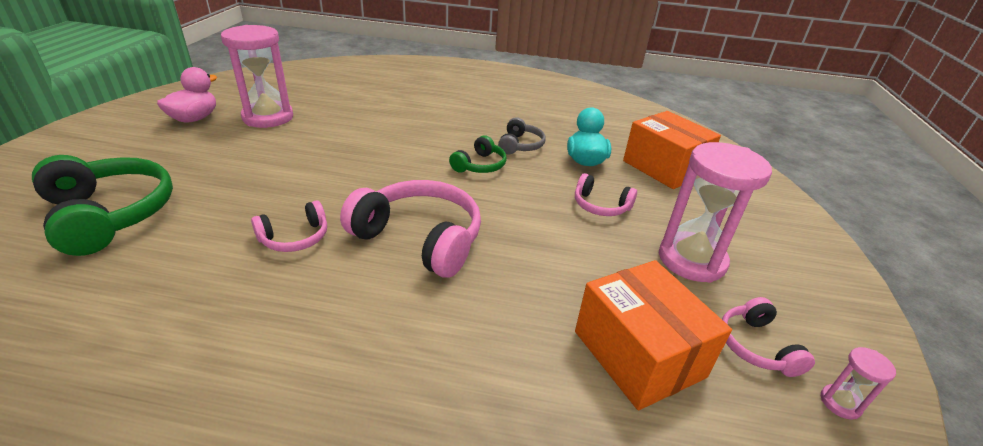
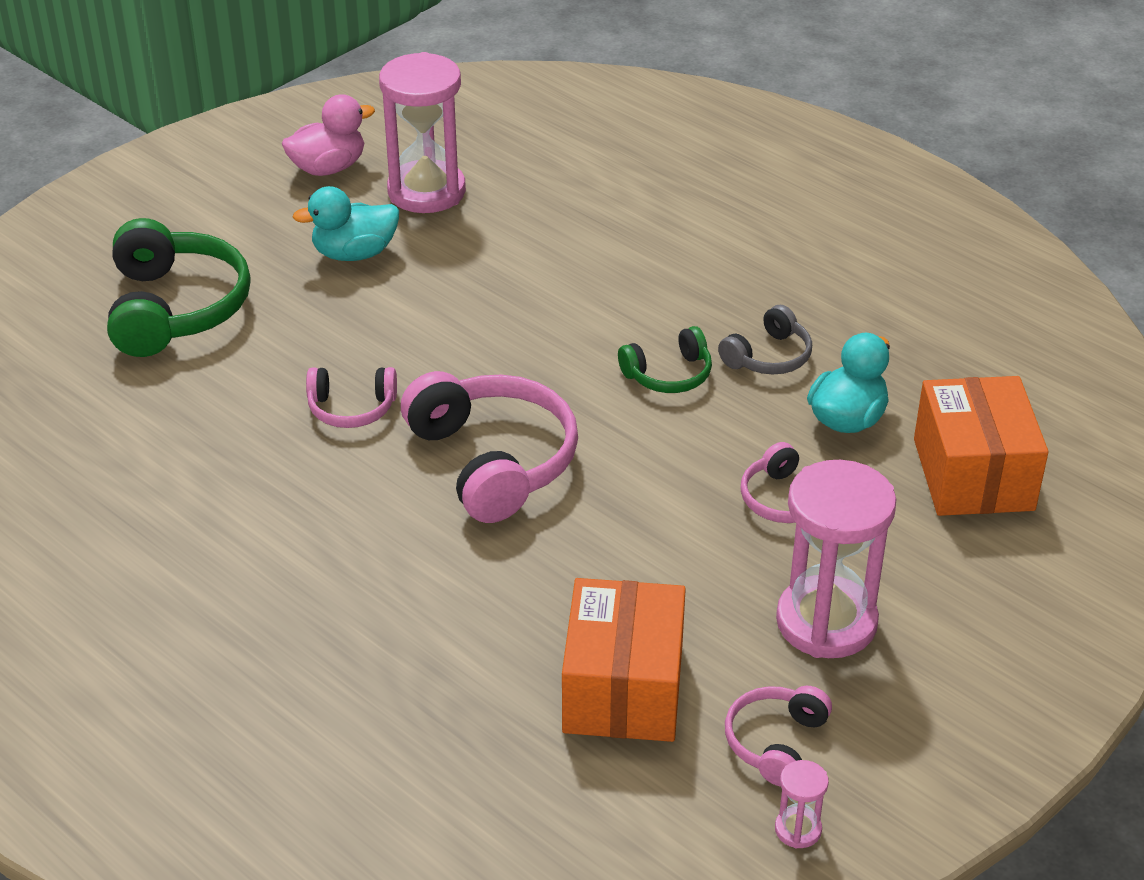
camera: 35 degrees right, 5 degrees up
(239, 154) = (354, 254): none -> turquoise duck

